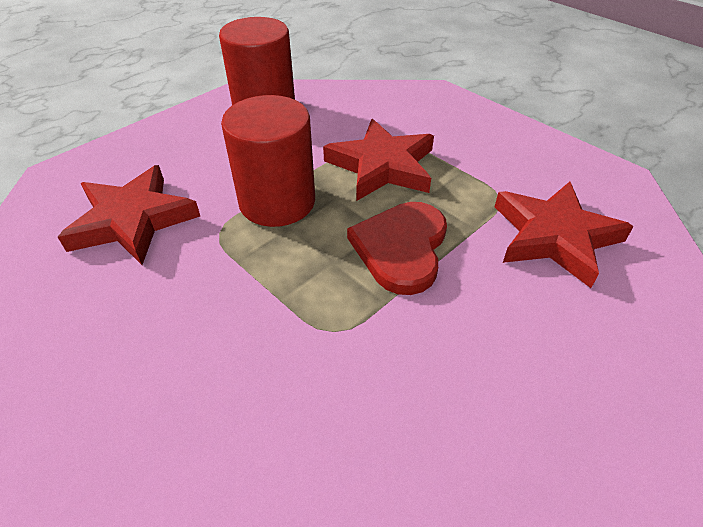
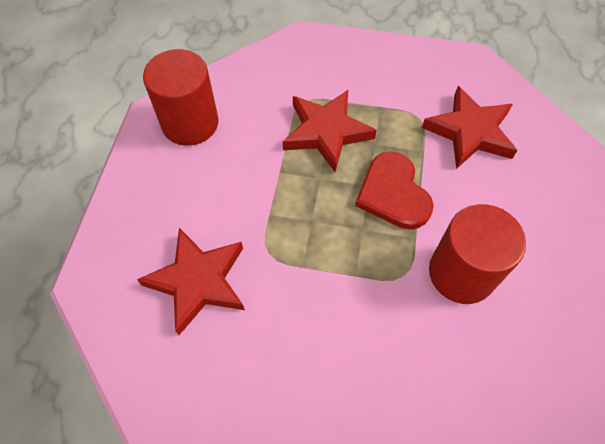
camera: 35 degrees left, 15 degrees up
(277, 202) = (284, 204): red cylinder -> red cylinder (461, 273)

